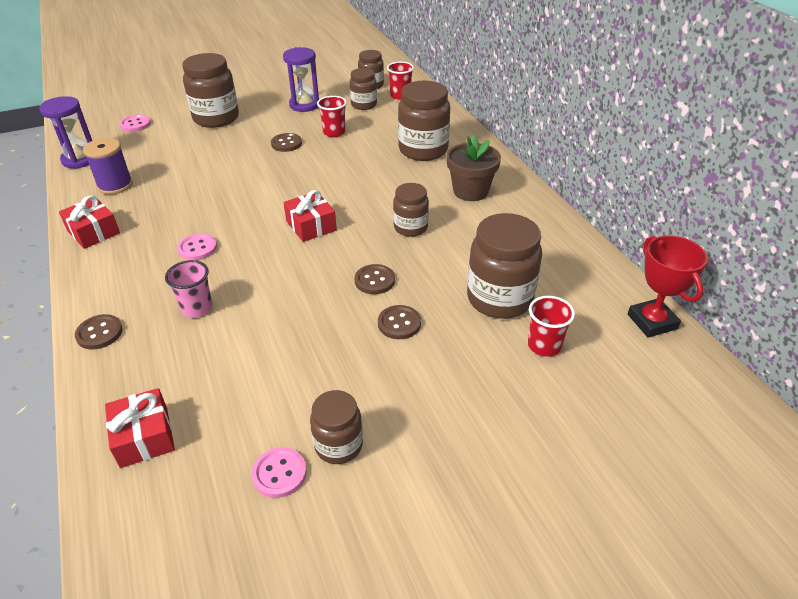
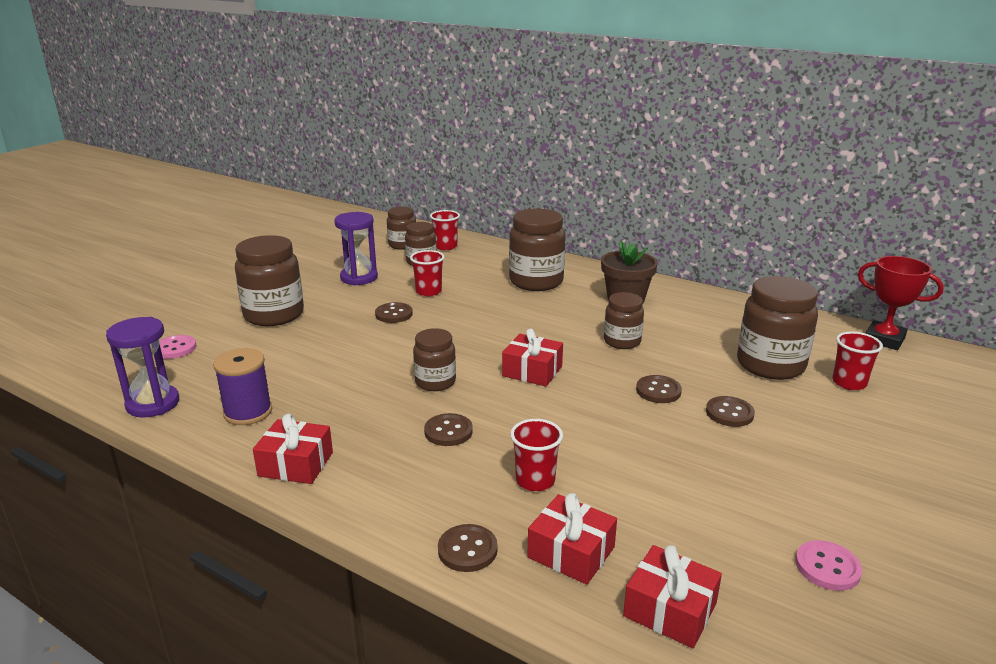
camera: 35 degrees left, 15 degrees down
(147, 367) = (571, 552): none -> red gift
(197, 248) = (448, 431): pink button -> brown button
(197, 308) = (535, 480): pink cup -> red cup
(338, 445) = (833, 521): brown jar -> brown jar (435, 382)

